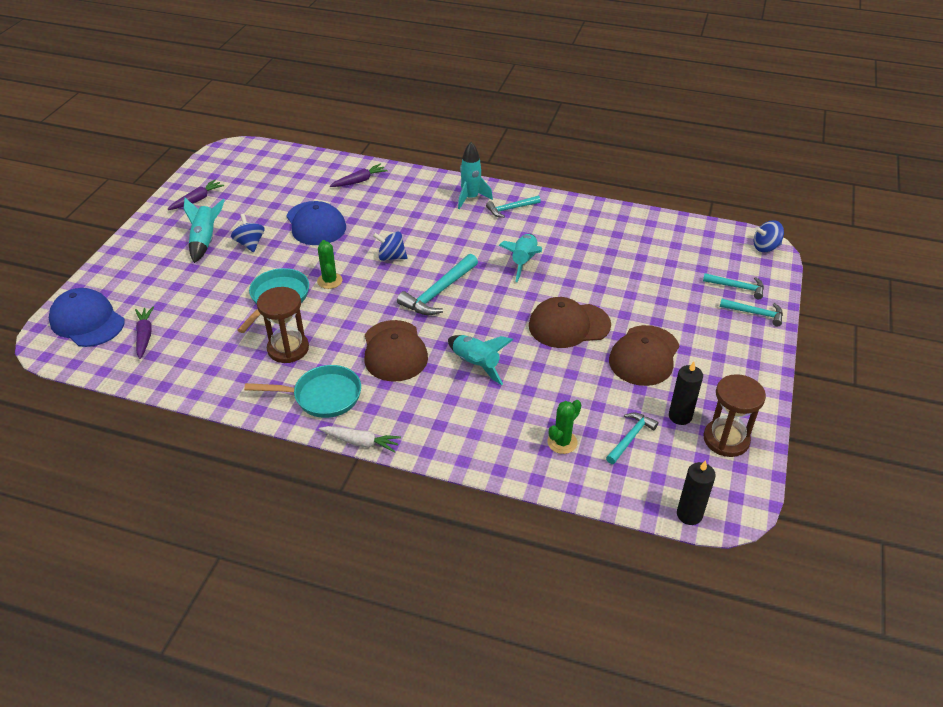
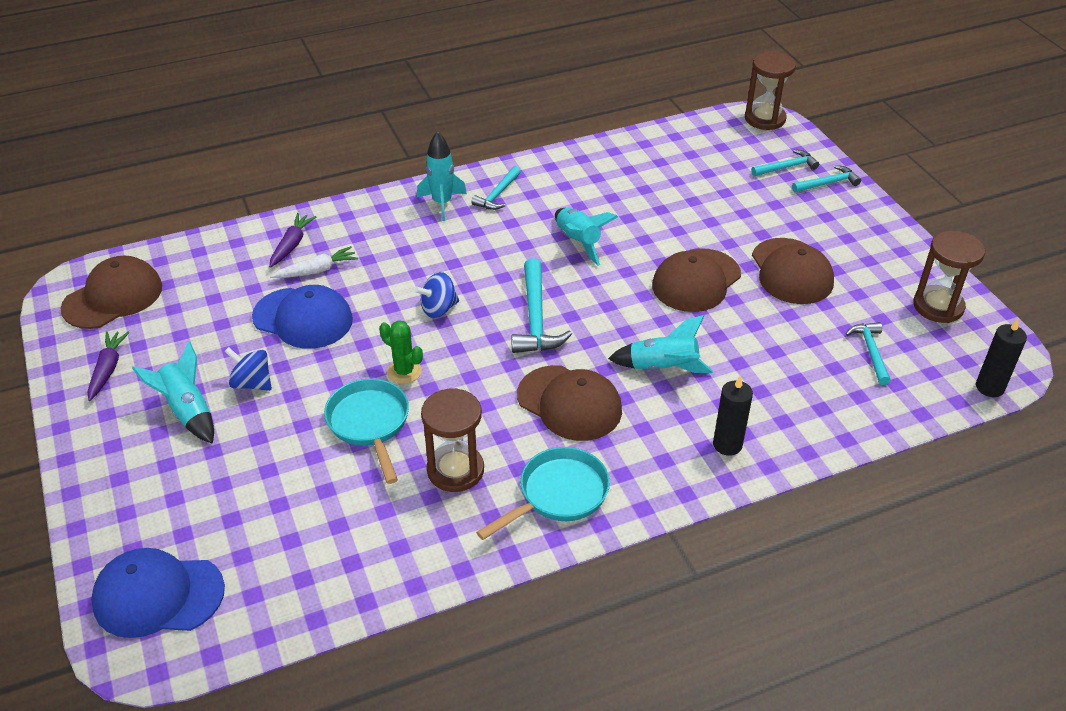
camera: 40 degrees left, 0 degrees up
(144, 336) = (262, 563): purple carrot -> none
(242, 165) = (113, 297): none -> brown cap
(361, 442) = (656, 513): white carrot -> white carrot (316, 270)
(562, 442) = (825, 392): green cactus -> none
(680, 416) = (883, 308): black candle -> black candle (727, 445)
(765, 247) = (765, 119): blue spinning top -> brown hourglass

